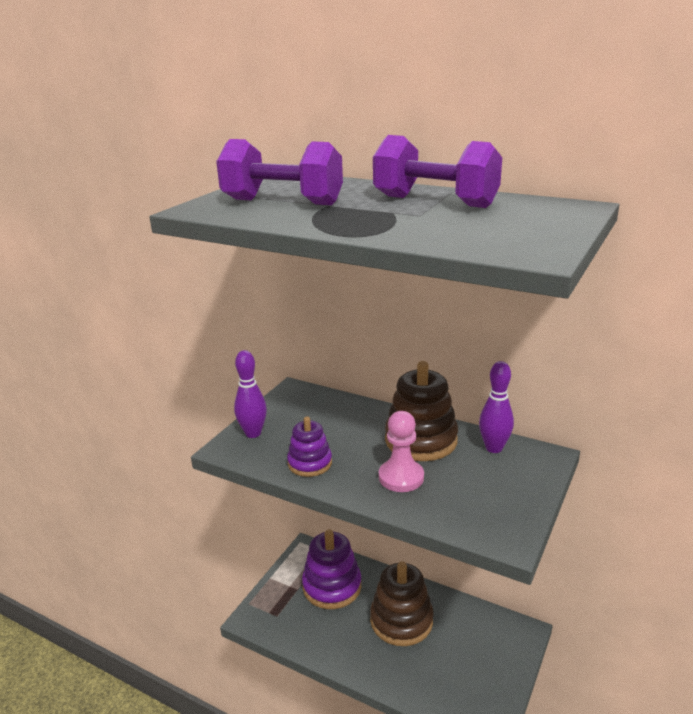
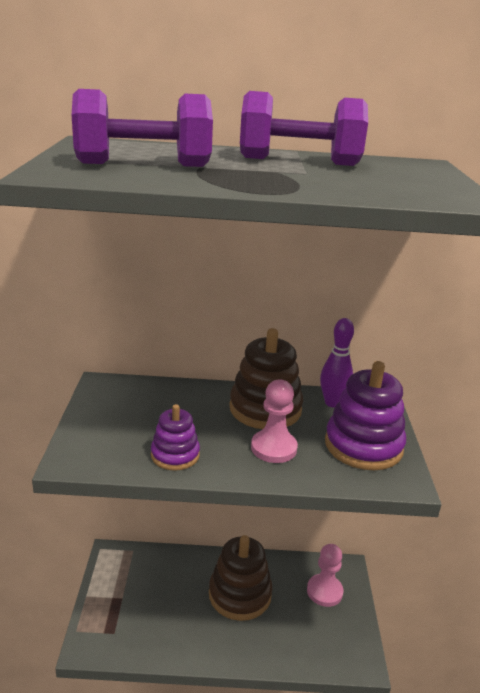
camera: 30 degrees left, 0 degrees up
(253, 433) = (90, 437): purple bowling pin -> none
(332, 586) = (156, 583): purple stacking toy -> purple stacking toy (363, 446)
(487, 646) = (324, 591): none -> pink pawn

